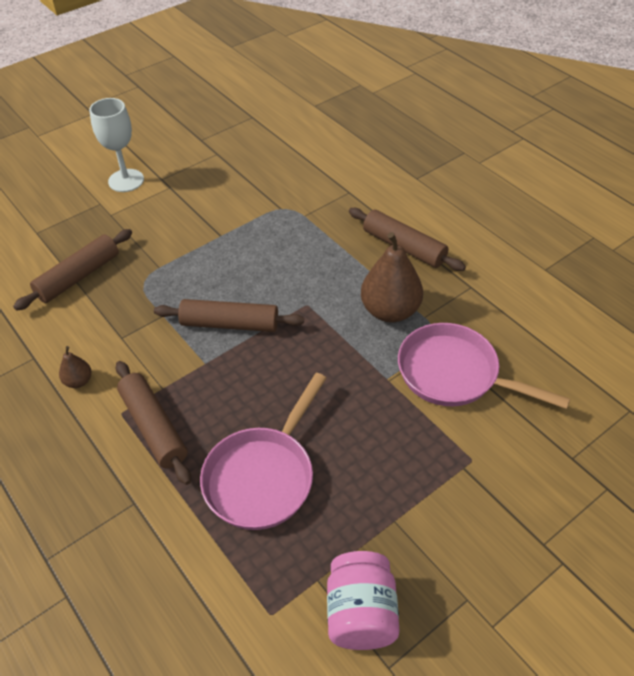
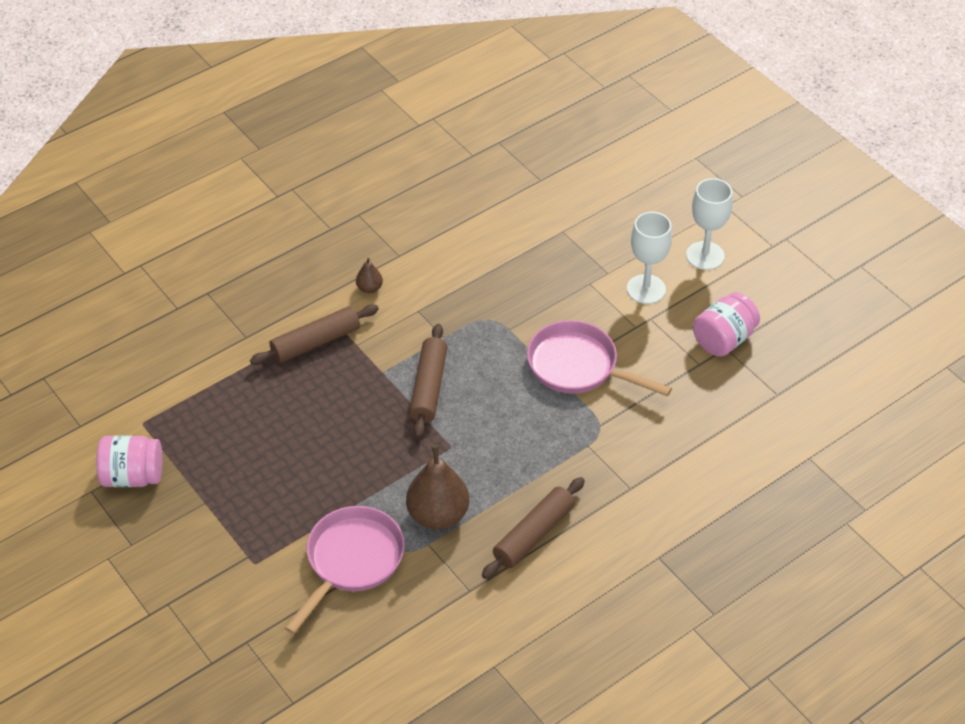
camera: 90 degrees right, 0 degrees up
(78, 276) = (497, 271): brown rolling pin -> none
(94, 147) = (705, 256): none -> white goblet
(192, 140) = (723, 339): none -> pink jar
(263, 476) = (258, 416): pink pan -> pink pan (578, 367)

